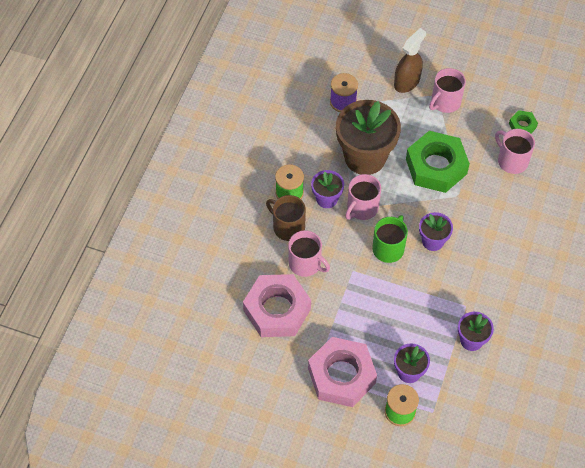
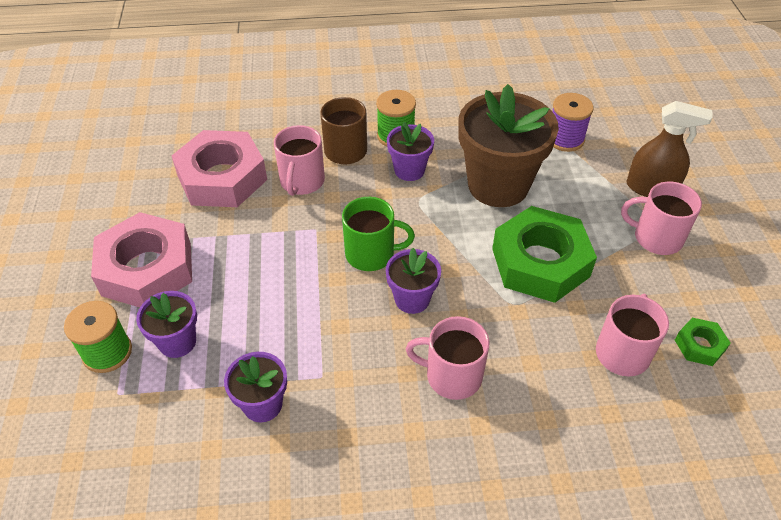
camera: 65 degrees right, 10 degrees down
(362, 208) = (418, 207): pink mug -> pink mug (452, 376)

